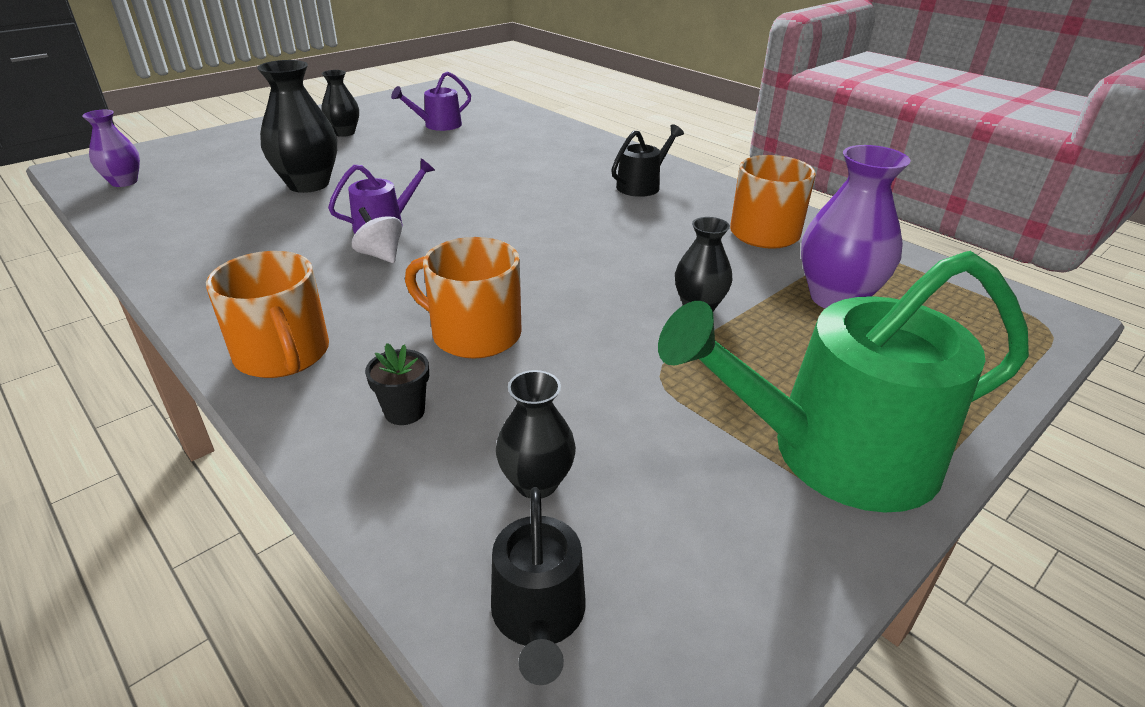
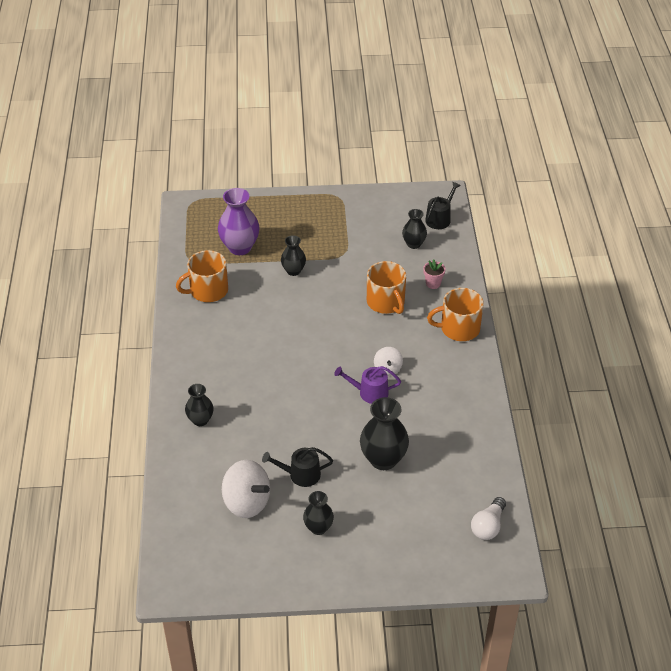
camera: 140 degrees left, 10 degrees up
(124, 182) = (488, 526): purple vase -> white light bulb
(283, 354) = (459, 328): orange mug -> orange mug turned 105 degrees counterclockwise
(404, 411) = (433, 283): black flower pot -> pink flower pot
(438, 125) = (246, 502): purple watering can -> white spinning top
(565, 147) = (200, 420): none -> black vase
(642, 185) = (211, 355): black watering can -> black watering can (300, 475)
(835, 454) = (327, 209): green watering can -> none

